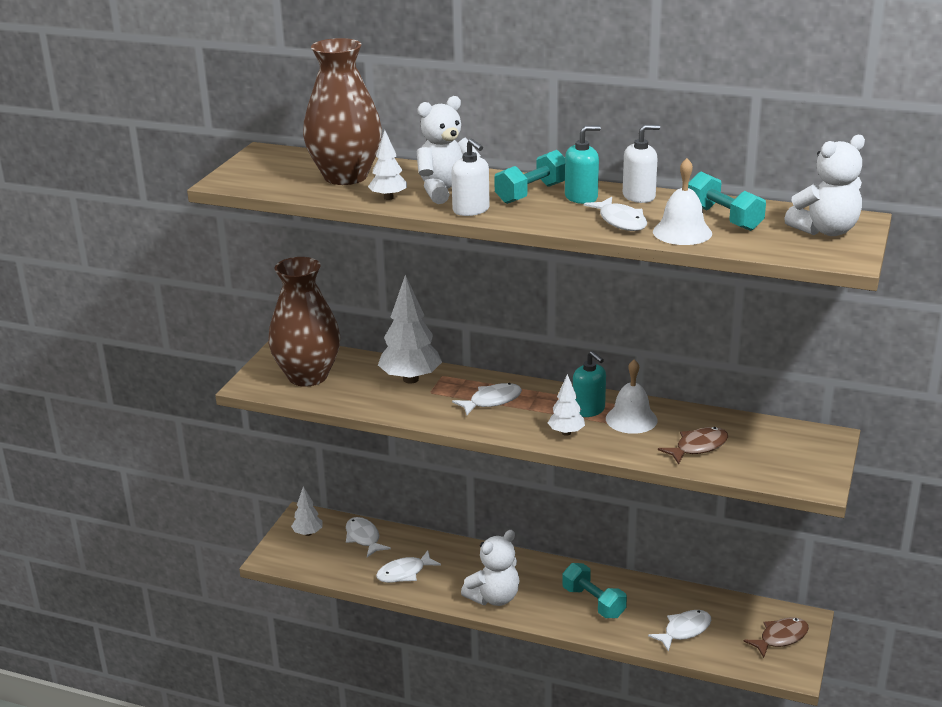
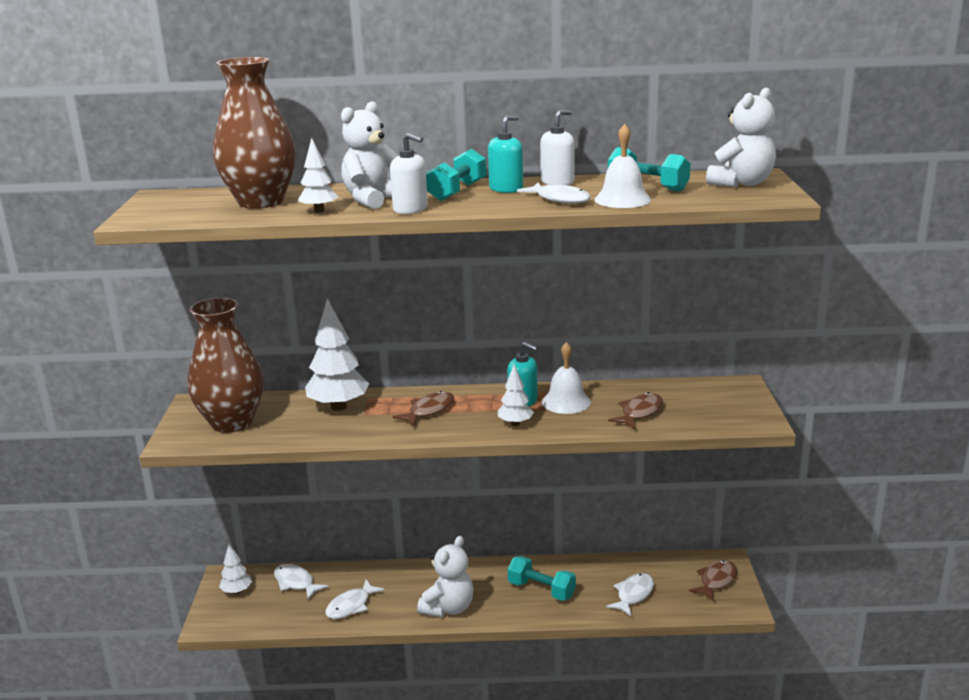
camera: 20 degrees left, 5 degrees down
(492, 401) = (429, 411): white fish -> brown fish

